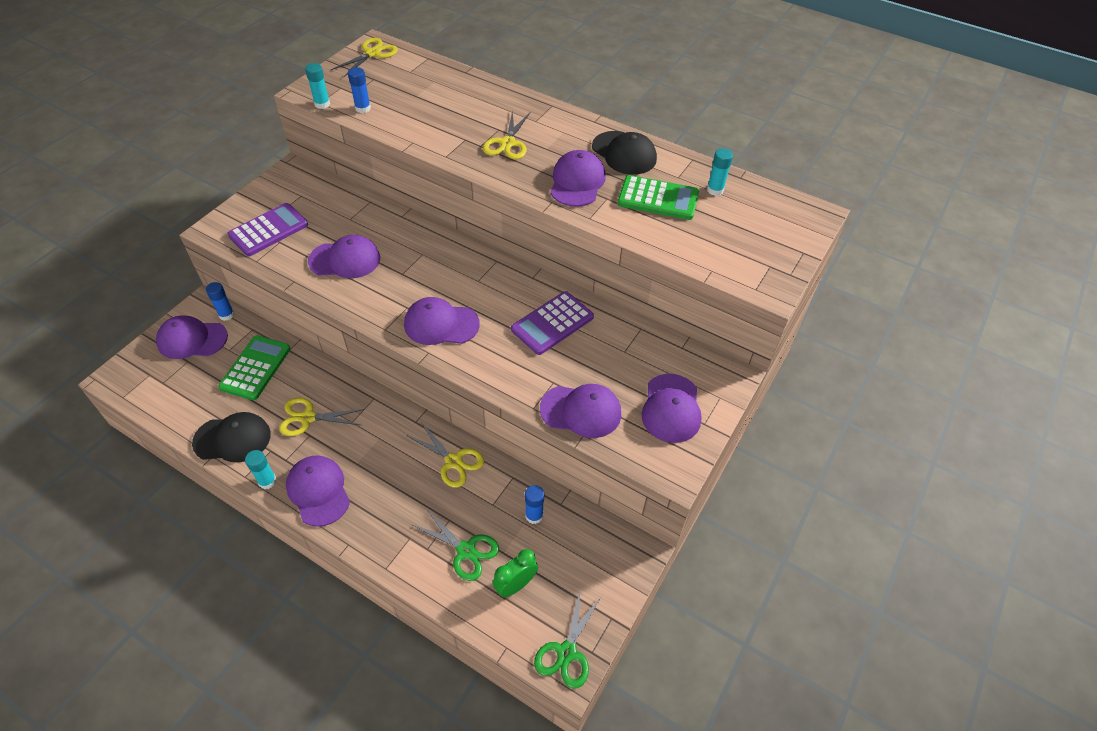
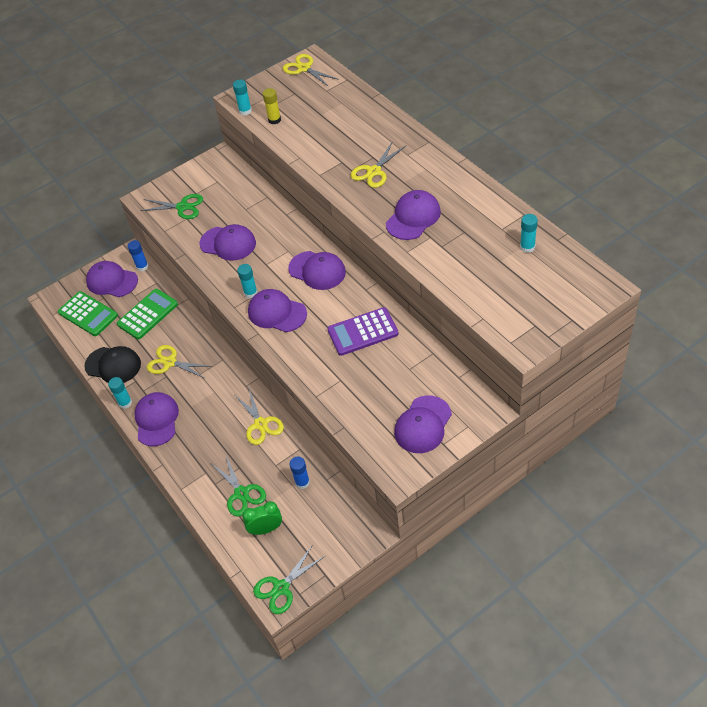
camera: 30 degrees right, 0 degrees up
(268, 230) = (182, 207): purple calculator -> green scissors
(363, 108) = (274, 120): blue glue stick -> yellow glue stick
(372, 53) = (304, 68): yellow scissors -> yellow scissors turned 105 degrees counterclockwise
(398, 309) = (251, 293): none -> turquoise glue stick
(581, 411) = (351, 408): purple cap -> purple cap (317, 270)
(624, 153) = (467, 198): black cap -> none
(658, 199) = (473, 245): green calculator -> green calculator (88, 314)

